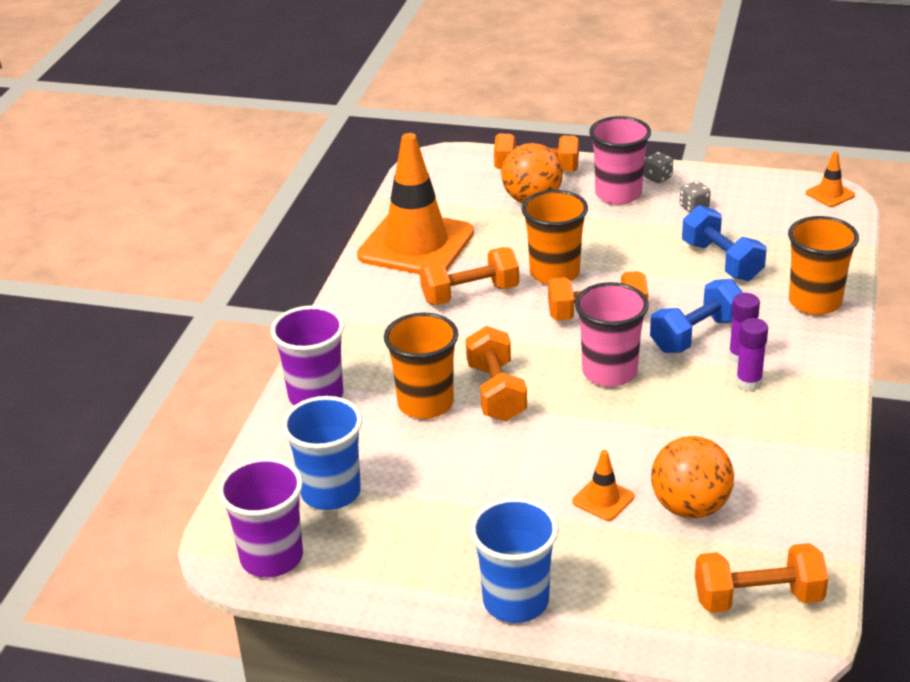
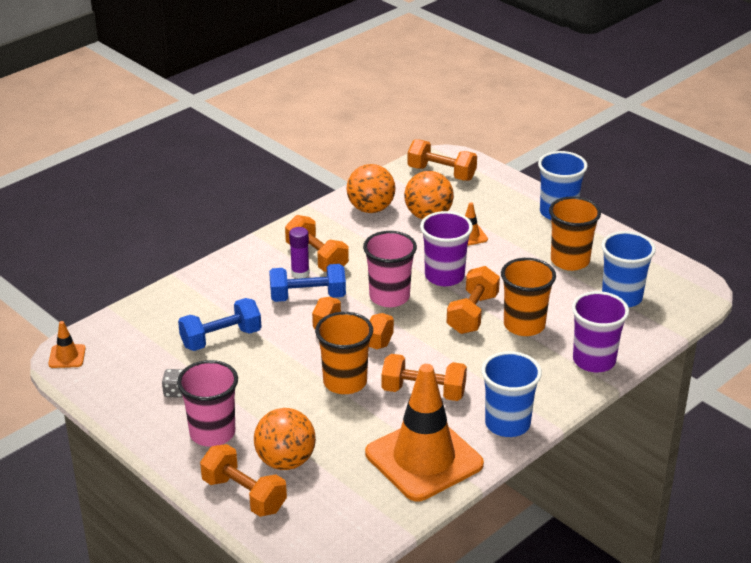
camera: 150 degrees left, 0 degrees up
(271, 558) = (676, 277): purple cup -> purple cup (444, 276)
(363, 299) = (507, 424): none -> blue cup
(657, 177) = (161, 435): grey dice -> none
(721, 261) = (221, 339): blue dumbbell -> blue dumbbell turned 60 degrees clockwise
(748, 383) = (317, 258): purple glue stick -> orange dumbbell
(776, 482) = (371, 209): none -> orange ball
(815, 302) = (208, 285): orange cup -> orange cup (570, 261)

